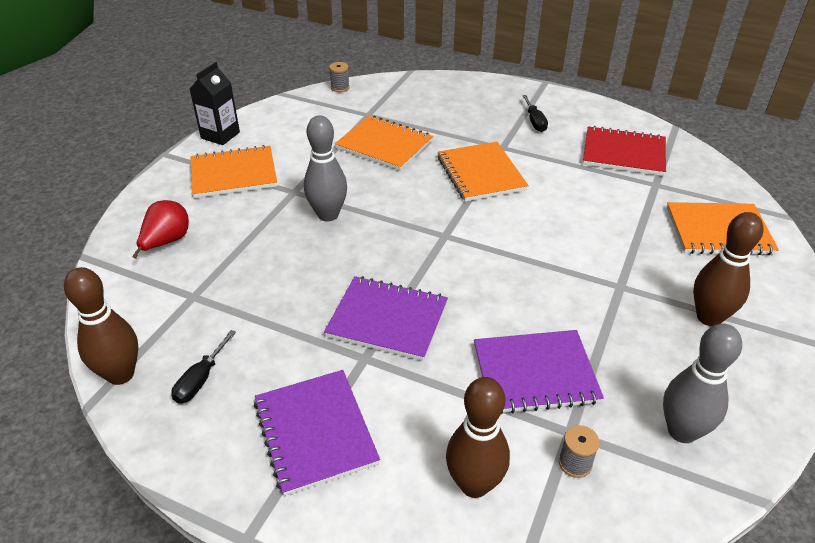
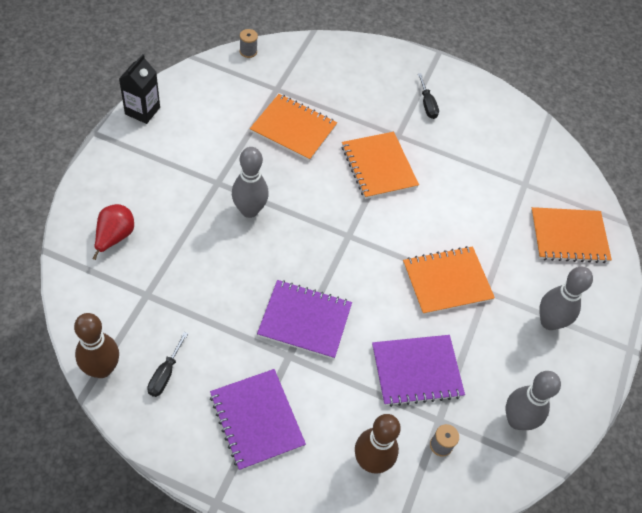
camera: 10 degrees left, 15 degrees up
(233, 174) = (161, 160): orange notebook -> orange notebook (447, 281)
(623, 153) = (501, 147): red notebook -> none
(709, 317) = (549, 322): brown bowling pin -> grey bowling pin

